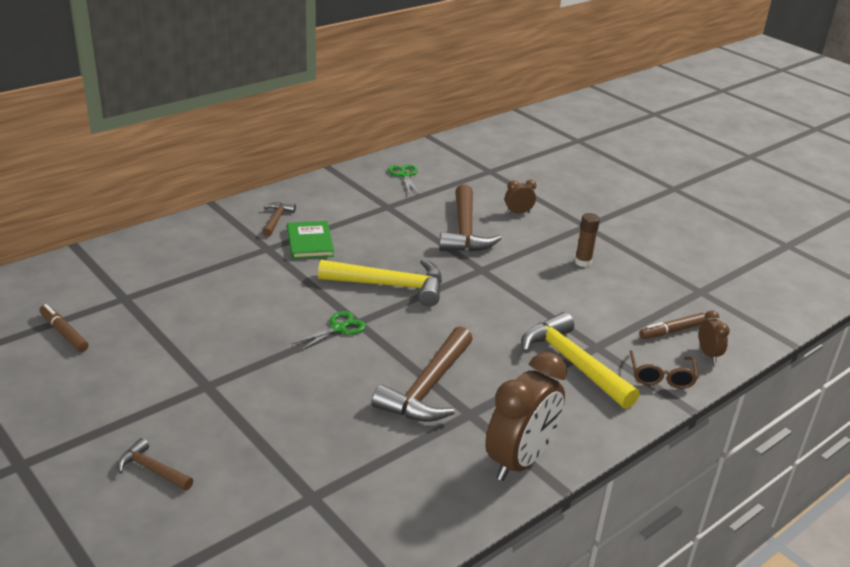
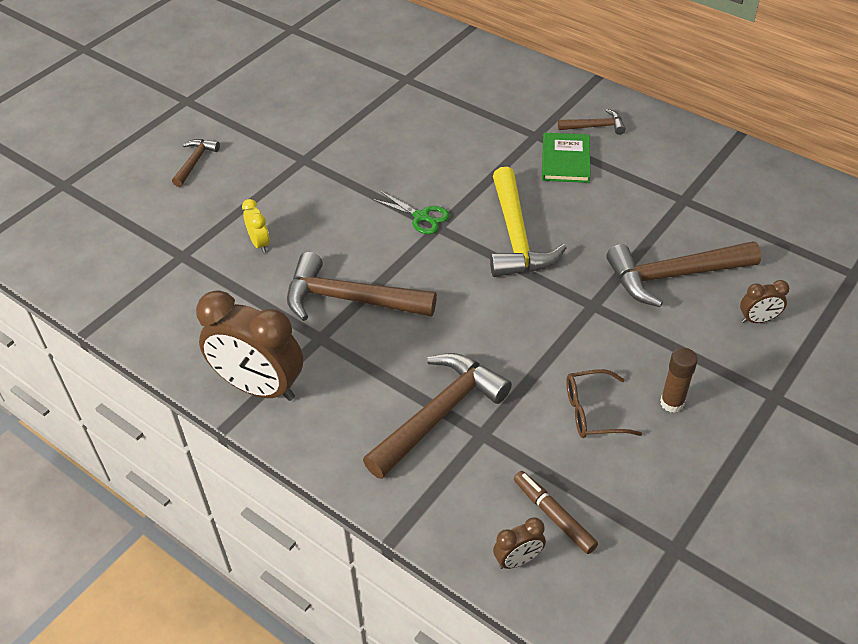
camera: 80 degrees right, 15 degrees up
(64, 333) = (344, 66): brown marker -> none
(310, 242) = (565, 160): green book -> green book turned 60 degrees counterclockwise
(322, 435) = (259, 243): none -> yellow clock
(404, 175) = (773, 198): green scissors -> none
(518, 213) = (758, 320): brown clock -> brown clock turned 105 degrees clockwise
(572, 363) = (439, 414): yellow hammer -> brown hammer
(661, 376) = (447, 506): brown glasses -> brown glasses (593, 412)

